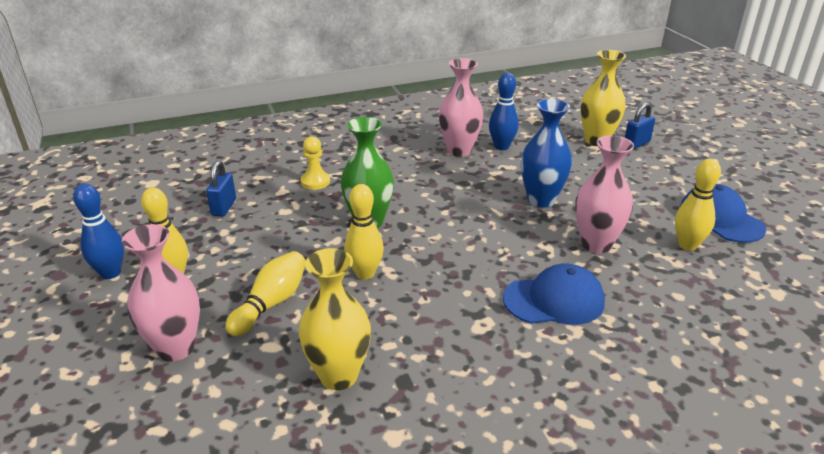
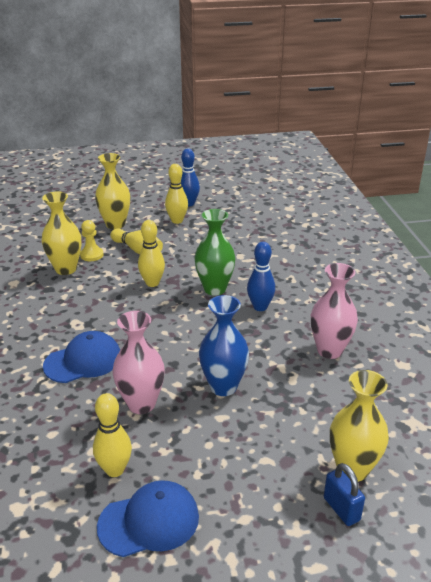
camera: 100 degrees right, 0 degrees up
(175, 348) = (115, 224): pink vase -> yellow vase
(224, 207) = (250, 233): blue padlock -> none
(315, 182) = (280, 269): yellow pawn -> yellow pawn (91, 255)
(501, 147) = (337, 382): blue bowling pin -> blue bowling pin (260, 307)
(554, 300) = (83, 361): blue cap -> blue cap turned 120 degrees counterclockwise

